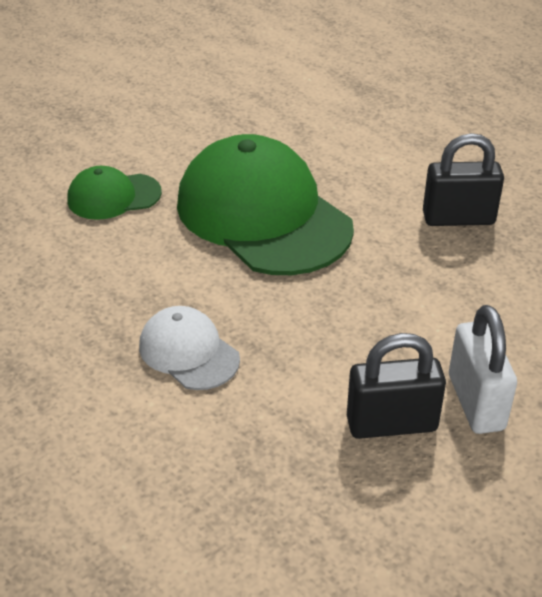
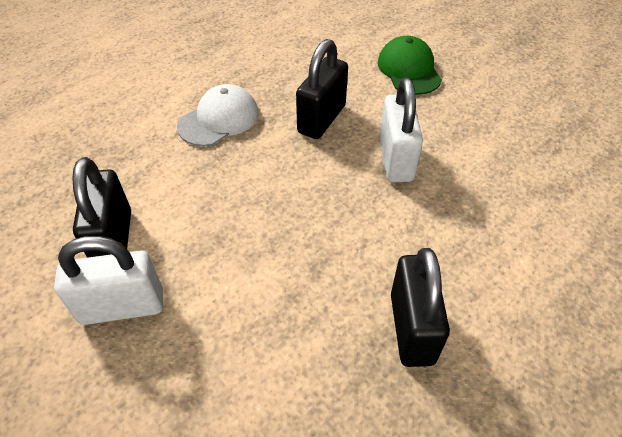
camera: 90 degrees right, 10 degrees up
(196, 265) = (321, 119): none -> black padlock
(263, 215) = (395, 159): green cap -> white padlock

